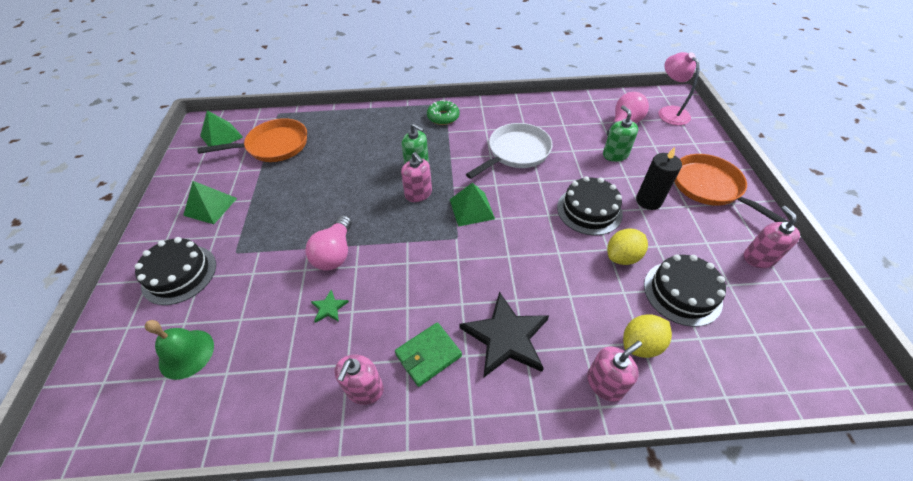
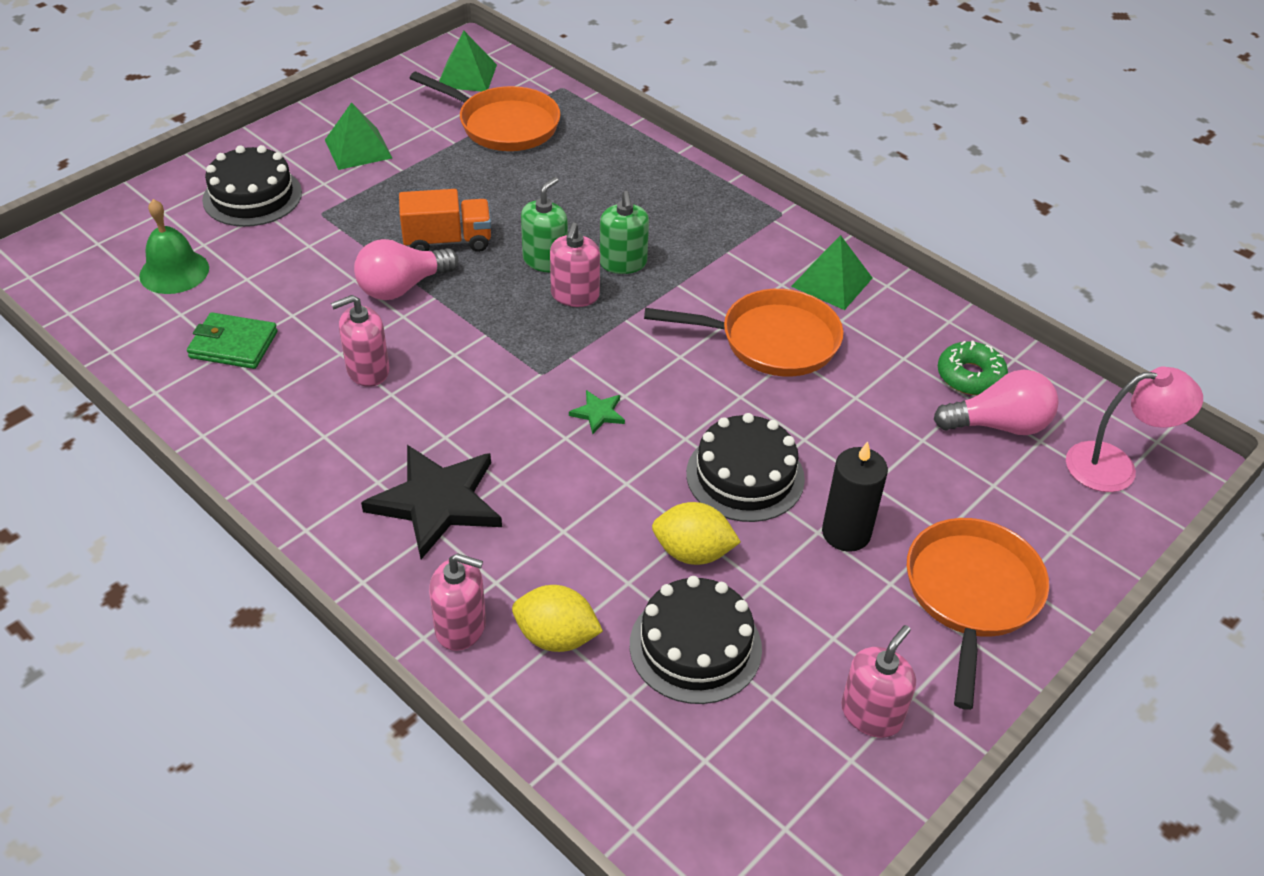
camera: 45 degrees right, 5 degrees down
(325, 215) = (447, 241): none -> orange truck
(329, 308) = (326, 332): green star -> green star (598, 413)
(364, 389) = (258, 424): pink soap dispenser -> pink soap dispenser (368, 370)
(428, 355) = (346, 449): green wallet -> green wallet (233, 345)
(443, 117) = (751, 228): green donut -> green donut (970, 376)
(472, 209) = (607, 358): green pyramid -> green pyramid (832, 282)
(516, 152) = (771, 341): white pan -> orange pan
(615, 155) = (907, 449): green soap dispenser -> green soap dispenser (545, 260)
(669, 112) = (1115, 466): pink lamp -> pink lamp turned 60 degrees clockwise

